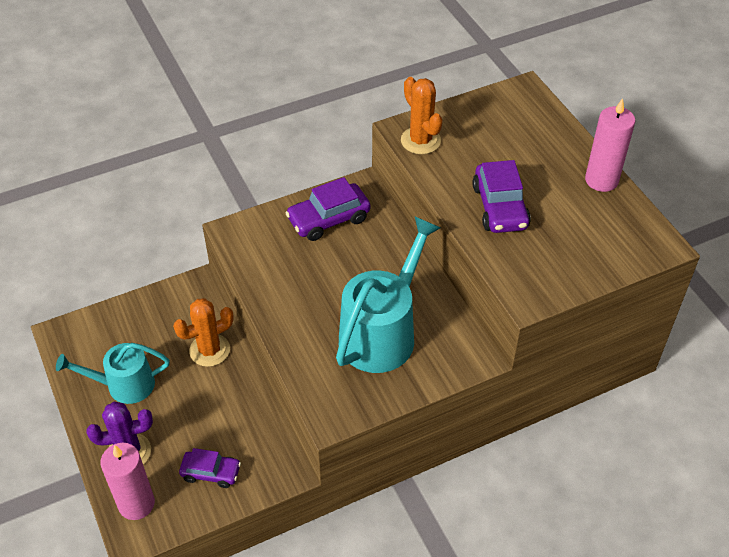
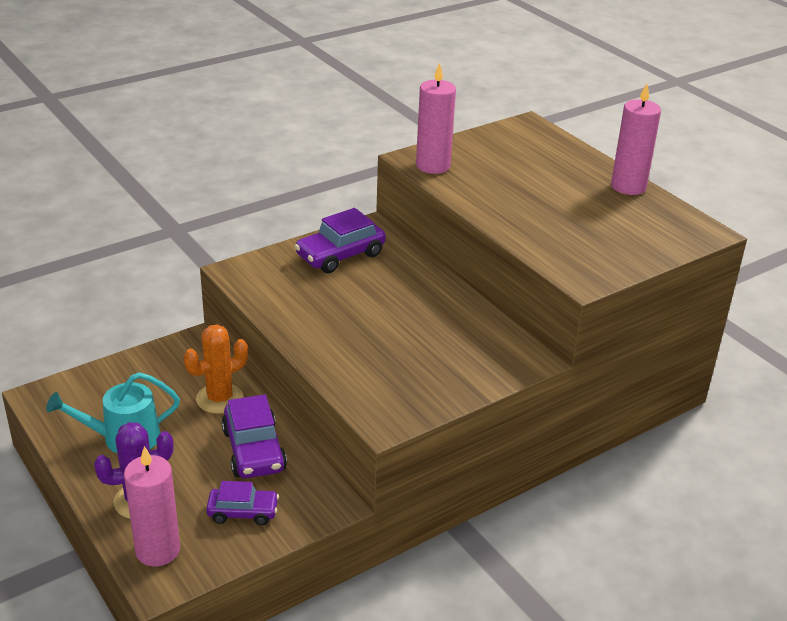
camera: 10 degrees left, 15 degrees down
(382, 333) = (423, 345): turquoise watering can -> none
(420, 141) = (433, 166): orange cactus -> pink candle
(500, 207) = (531, 212): purple car -> purple car (254, 450)

